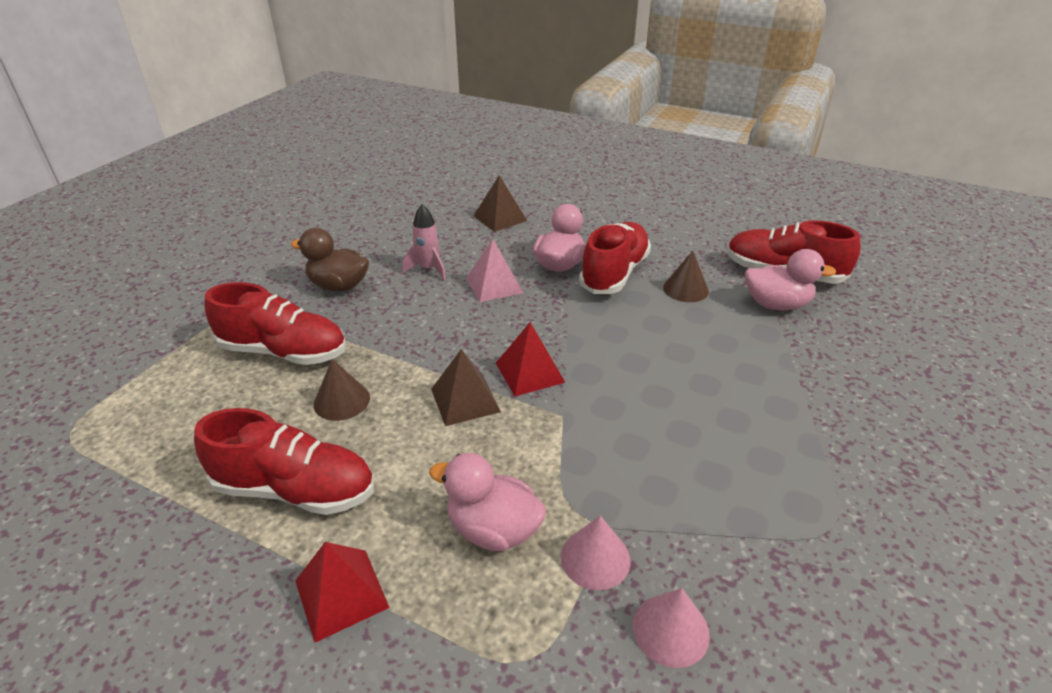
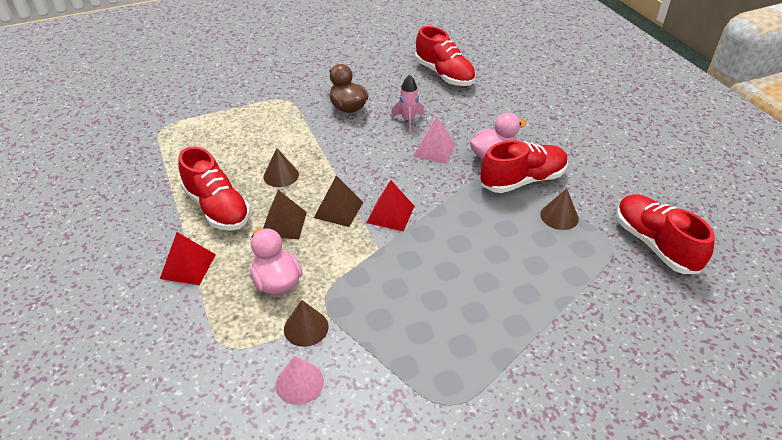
camera: 40 degrees right, 5 degrees up
(284, 352) = (282, 133): red shoe -> red shoe (444, 75)
(500, 218) = (493, 105): brown pyramid -> brown pyramid (283, 224)
(595, 558) = (306, 328): pink cone -> brown cone
(776, 304) = (614, 262): pink duck -> none

